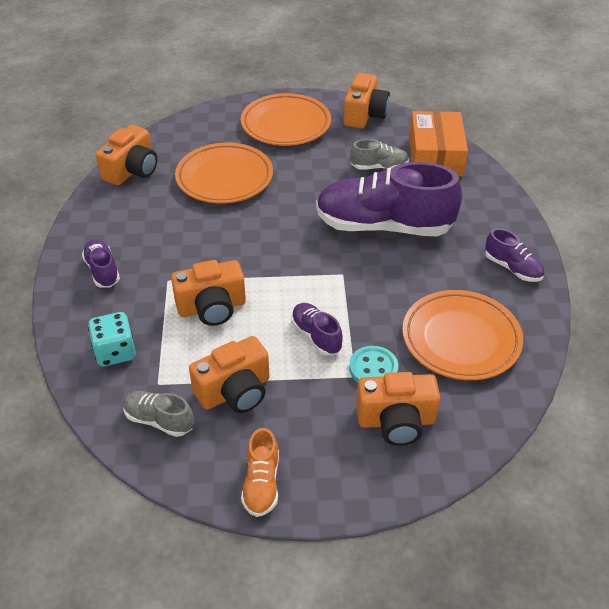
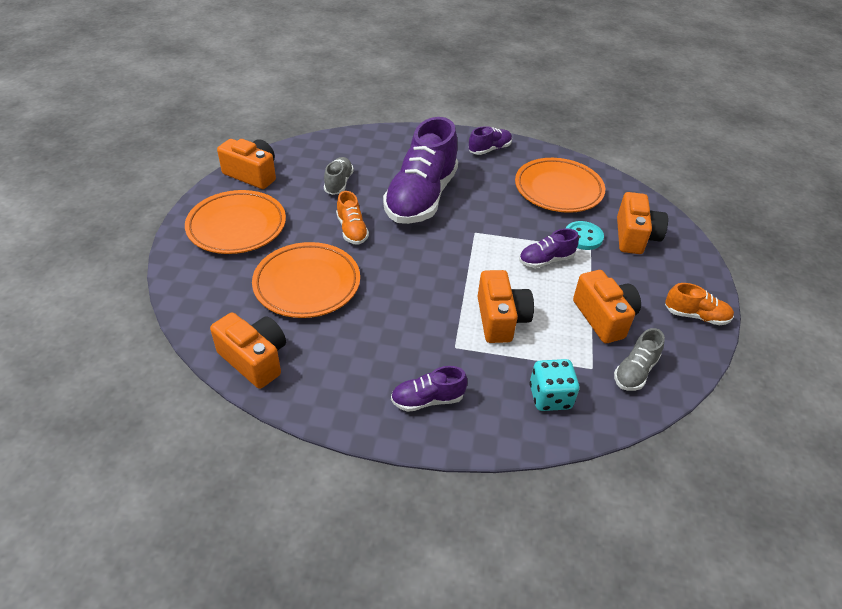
camera: 80 degrees left, 0 degrees up
(308, 189) = (352, 230): none -> orange shoe
(435, 156) = (338, 151): orange box -> none

